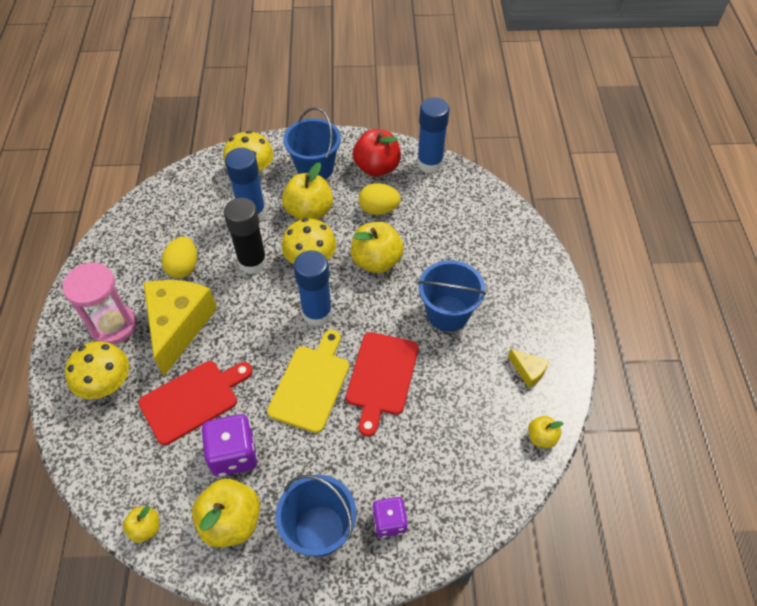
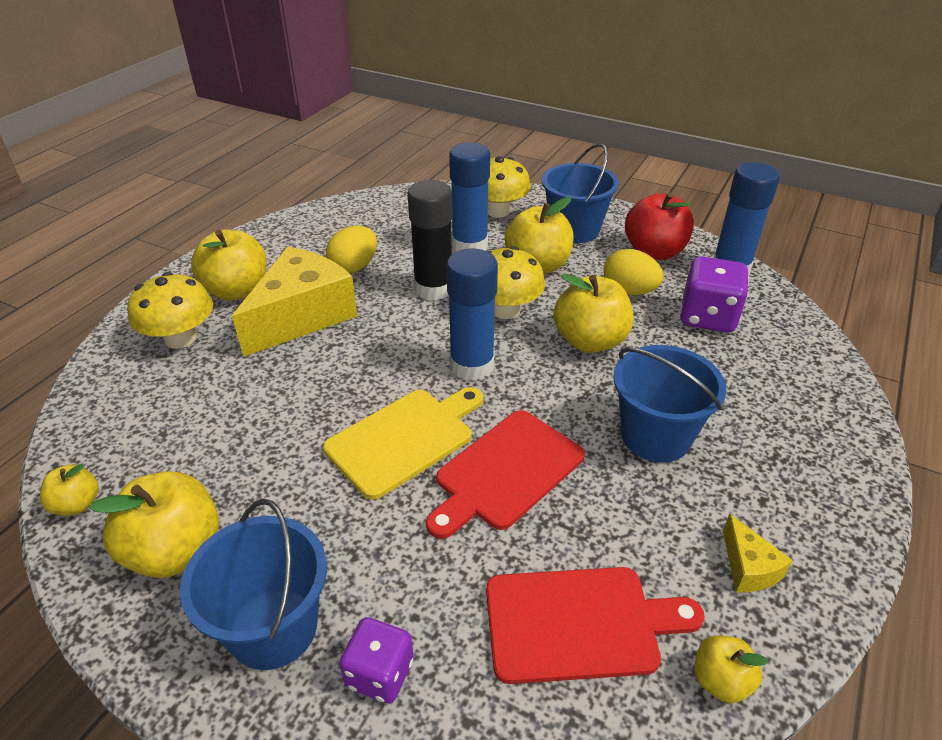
camera: 30 degrees right, 15 degrees down
(113, 326) = (237, 291): pink hourglass -> yellow apple
(193, 399) = (253, 393): red cutting board -> red cutting board (579, 623)
(234, 454) = (246, 473): purple dice -> purple dice (707, 317)

